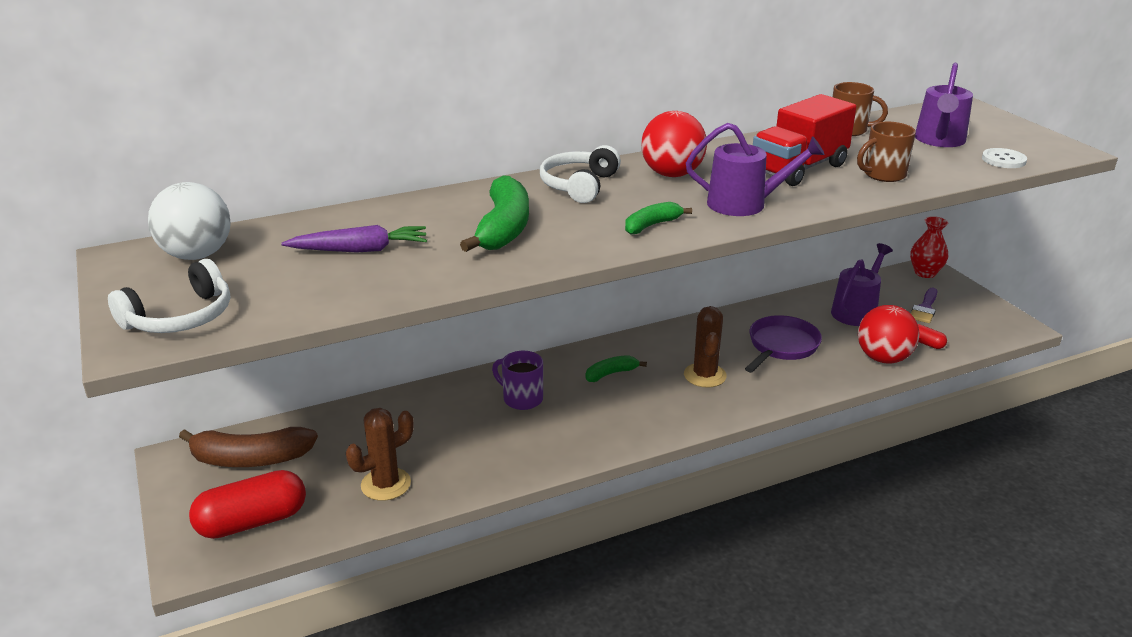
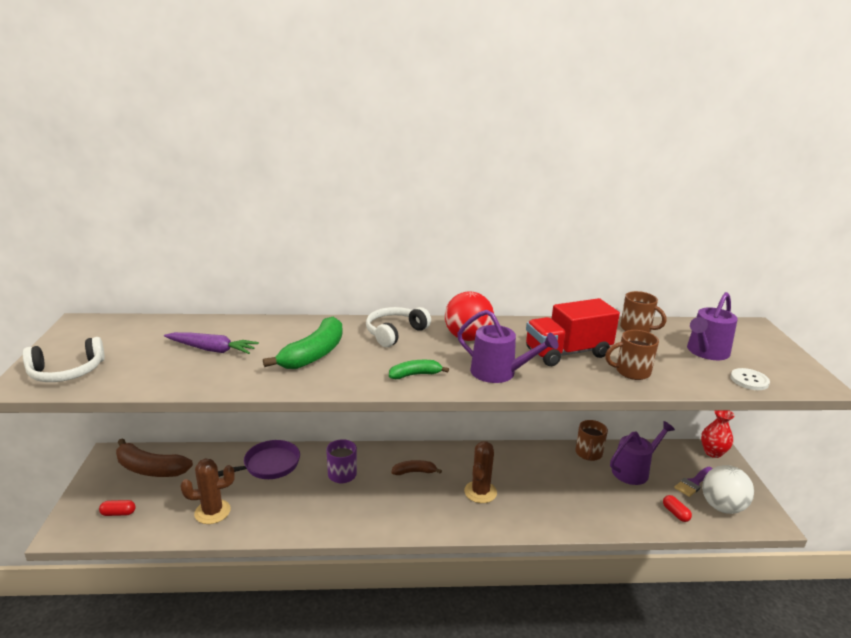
camera: 20 degrees right, 5 degrees down
(197, 255) = (119, 331): white ball -> white ball (722, 507)
(252, 522) = (118, 513): red capsule -> red capsule, size x0.45
(611, 374) = (414, 472): green banana -> brown banana
(781, 346) = (554, 484): purple pan -> purple pan (268, 465)
(797, 305) = (588, 454): none -> brown mug
(883, 358) = (630, 517): red ball -> none

